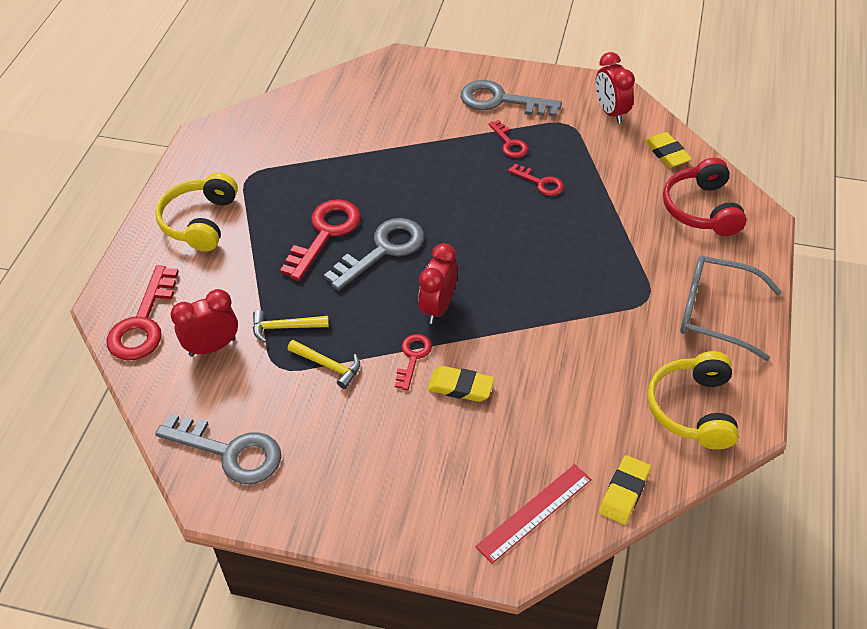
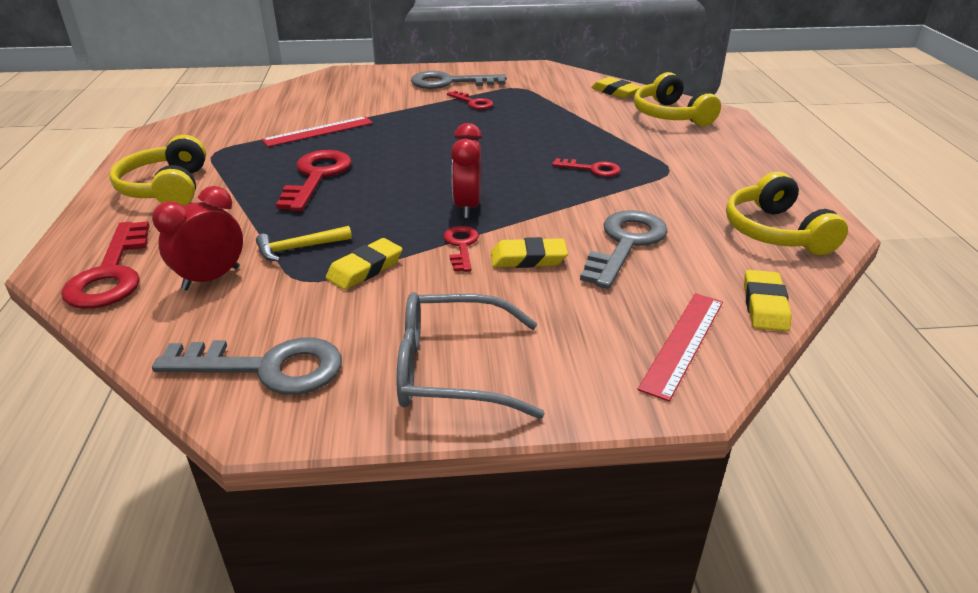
camera: 20 degrees left, 15 degrees down
(328, 366) = (365, 269): yellow hammer -> yellow eraser
(346, 163) = (318, 131): none -> red ruler
(383, 250) = (385, 178): grey key -> grey key (625, 244)
(540, 183) = (517, 119): red key -> red key (592, 169)
(610, 112) = (551, 78): red clock -> none
(702, 209) = (671, 115): red headphones -> yellow headphones
(715, 313) = (737, 169): grey glasses -> grey glasses (452, 370)

